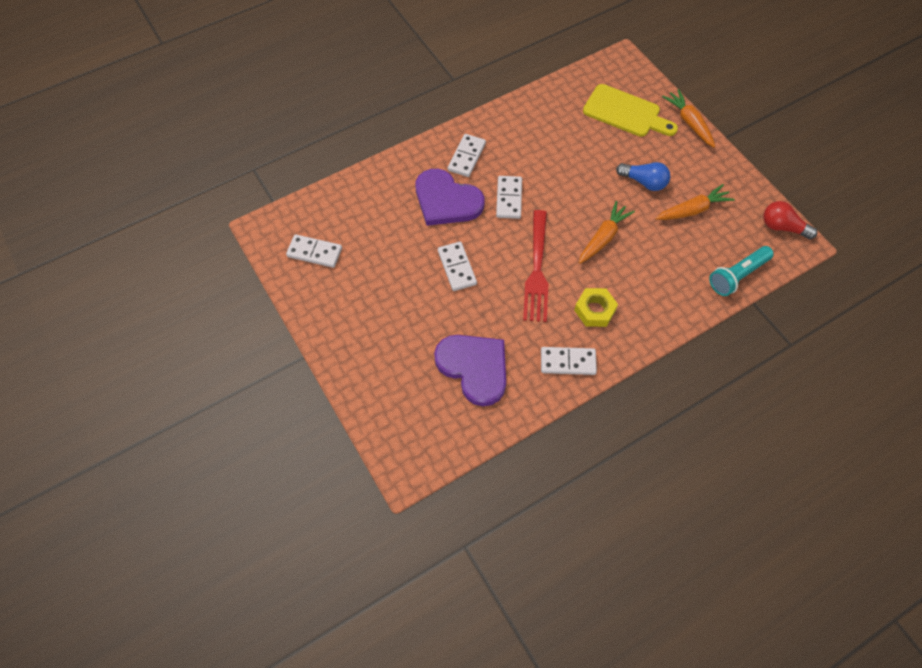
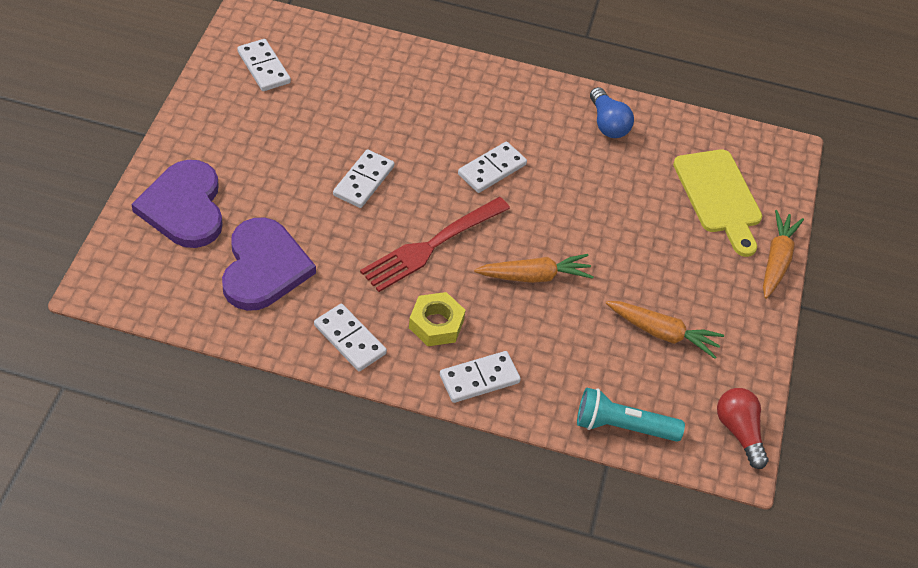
camera: 40 degrees right, 10 degrees down
(446, 200) = (432, 123): purple heart -> purple heart (184, 207)
(467, 157) = (503, 105): white domino -> white domino (479, 379)
(644, 182) = (647, 268): blue light bulb -> blue light bulb (608, 124)

